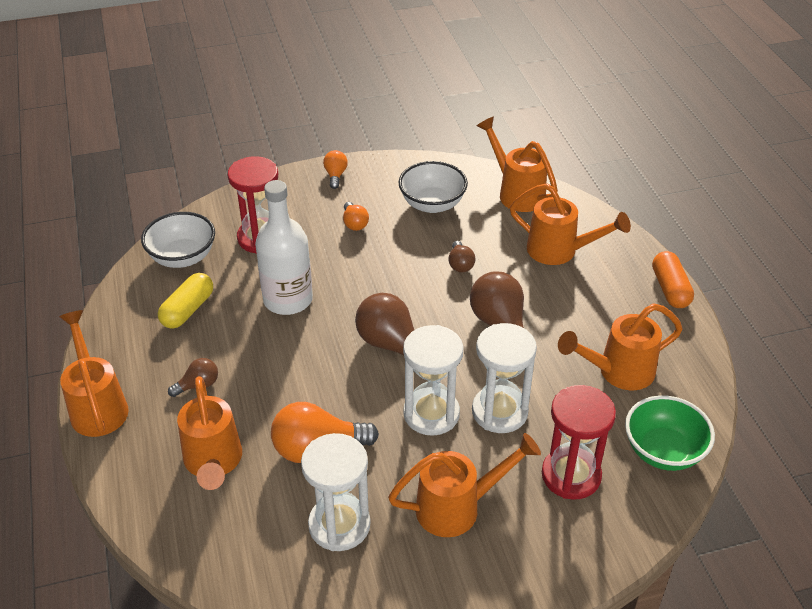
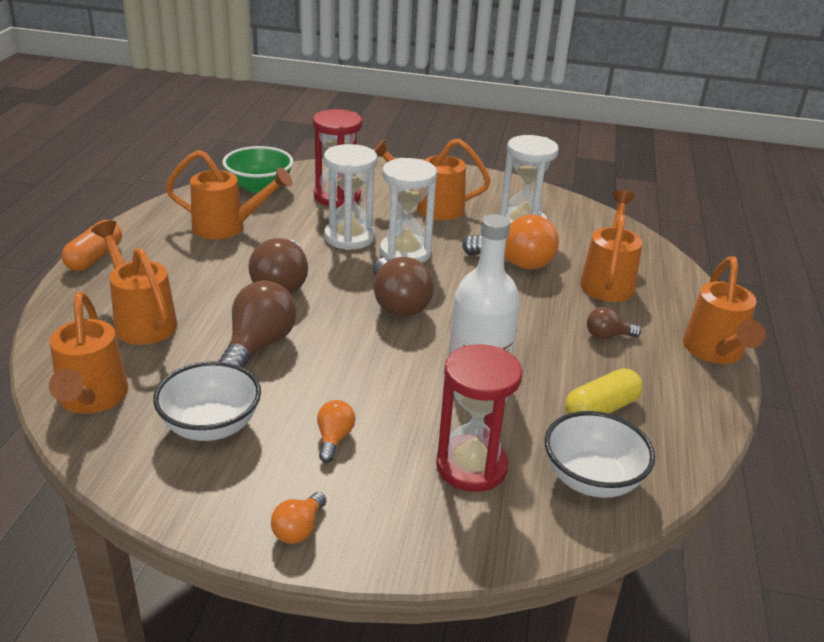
camera: 155 degrees left, 10 degrees down
(460, 264) = (258, 346): brown light bulb -> brown light bulb, size x1.89

